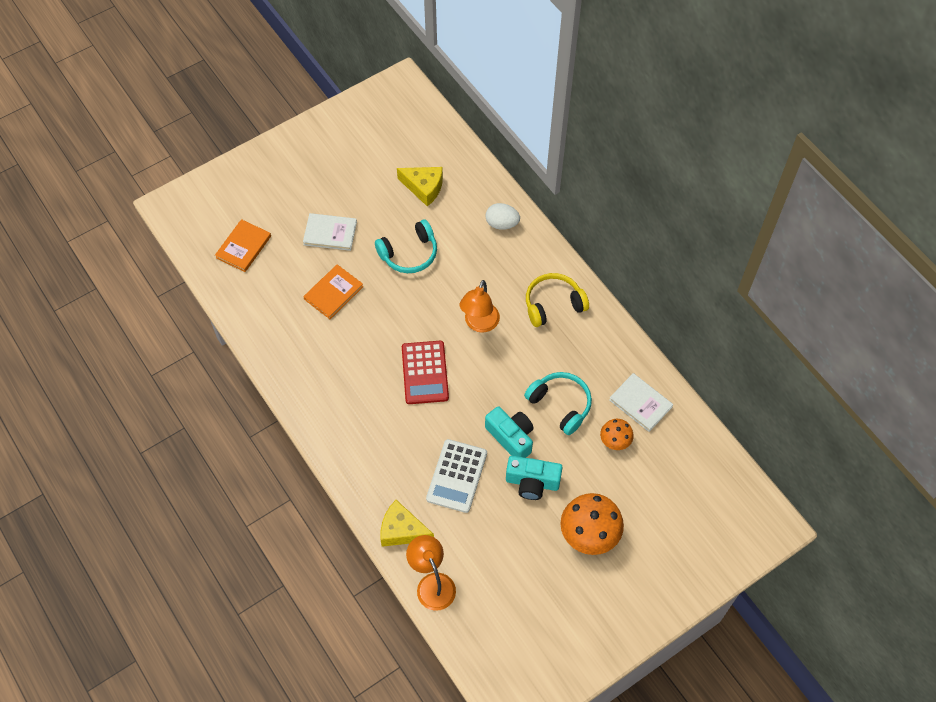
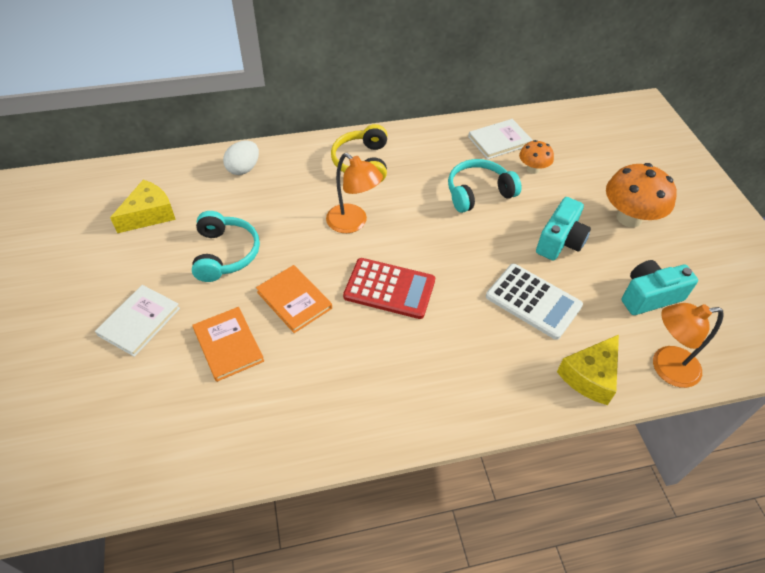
camera: 70 degrees left, 10 degrees down
(243, 247) = (82, 432): orange book -> orange book (294, 300)
(511, 437) = (501, 241): turquoise camera -> turquoise camera (649, 296)

